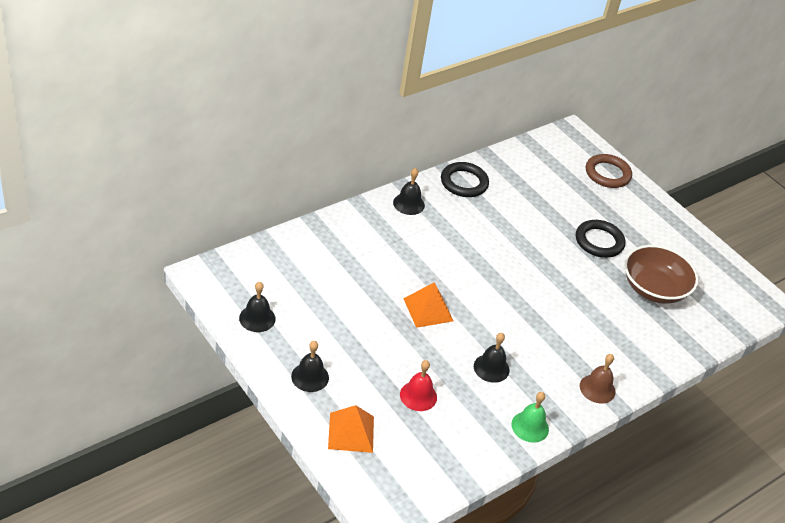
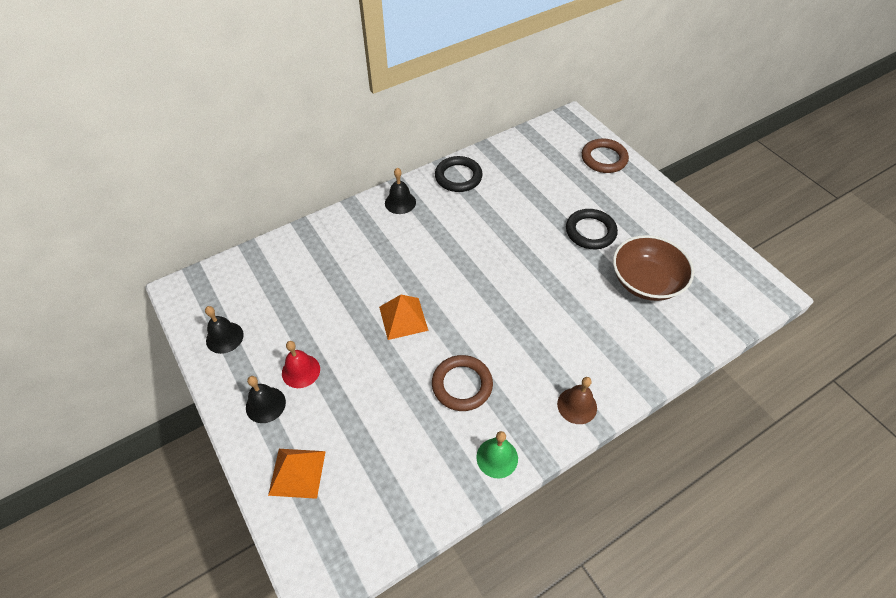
camera: 10 degrees right, 10 degrees up
(418, 396) = (378, 423): red bell -> red bell (301, 371)
(491, 368) = (462, 385): black bell -> brown ring

